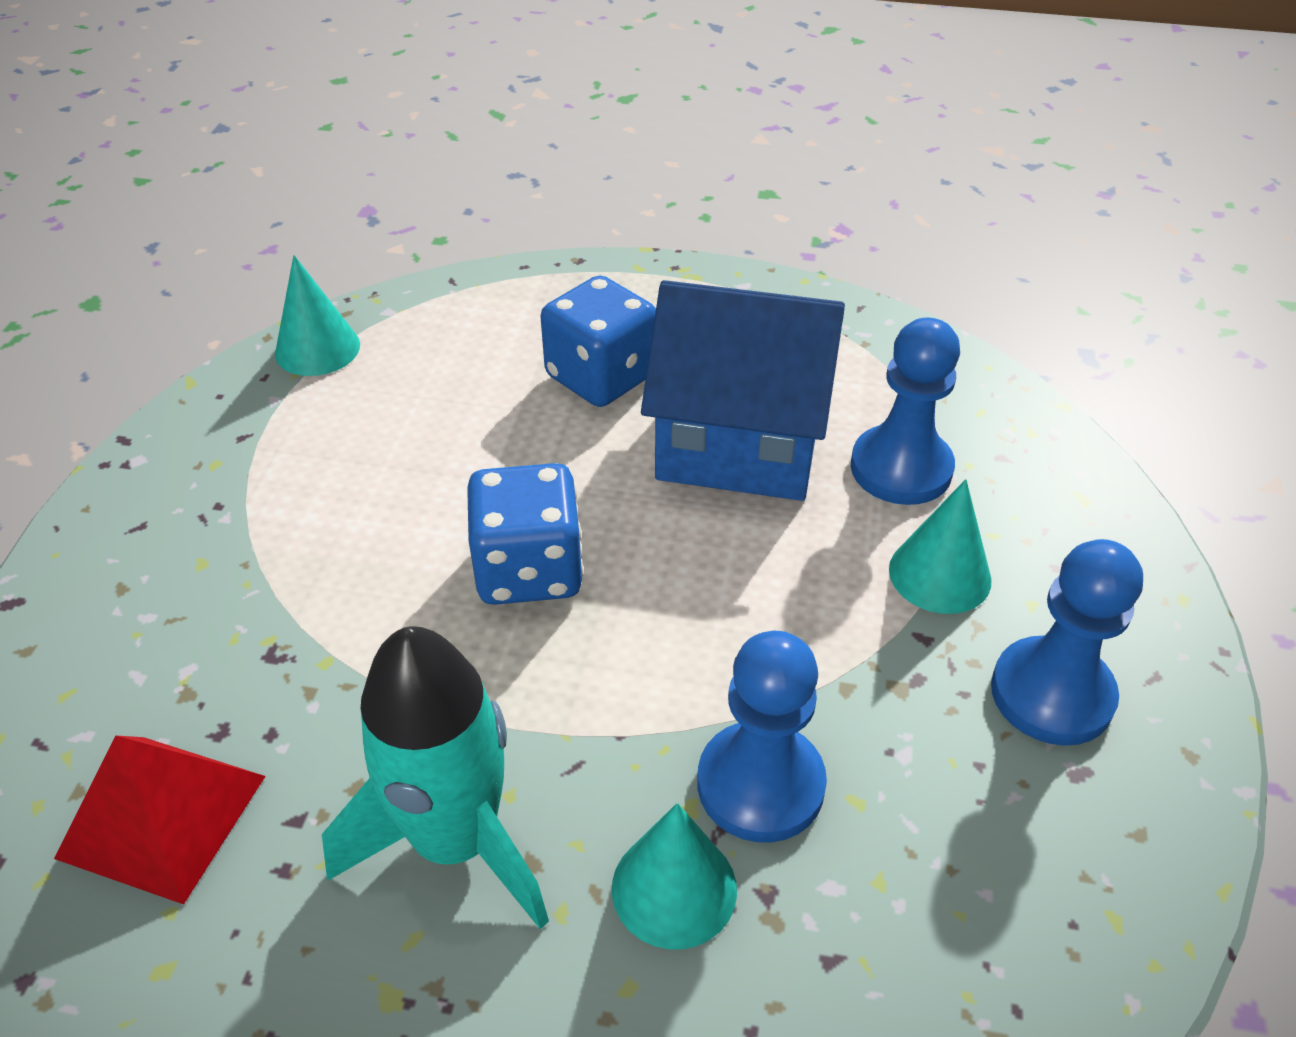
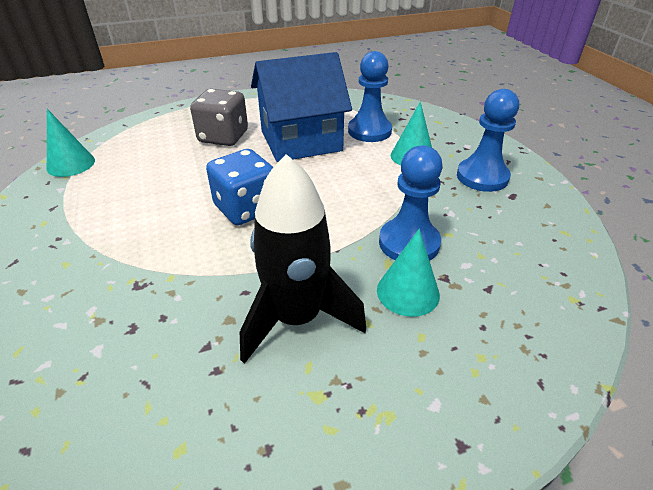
camera: 30 degrees left, 5 degrees down
(163, 816) = (125, 379): red pyramid -> none
(456, 840) = (297, 318): turquoise rocket -> black rocket
(601, 376) = (223, 137): blue dice -> grey dice

